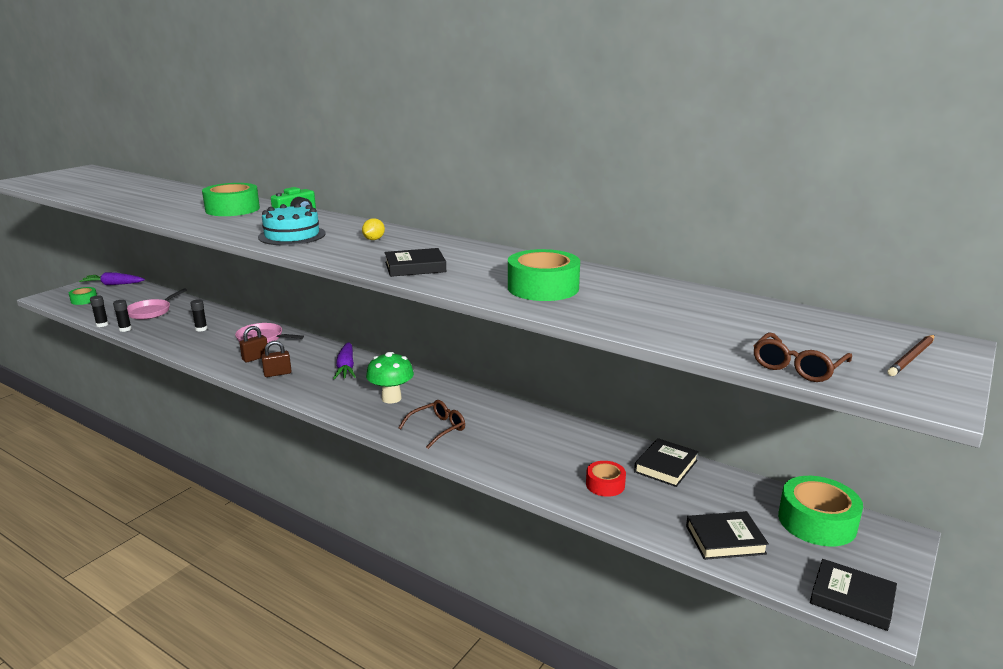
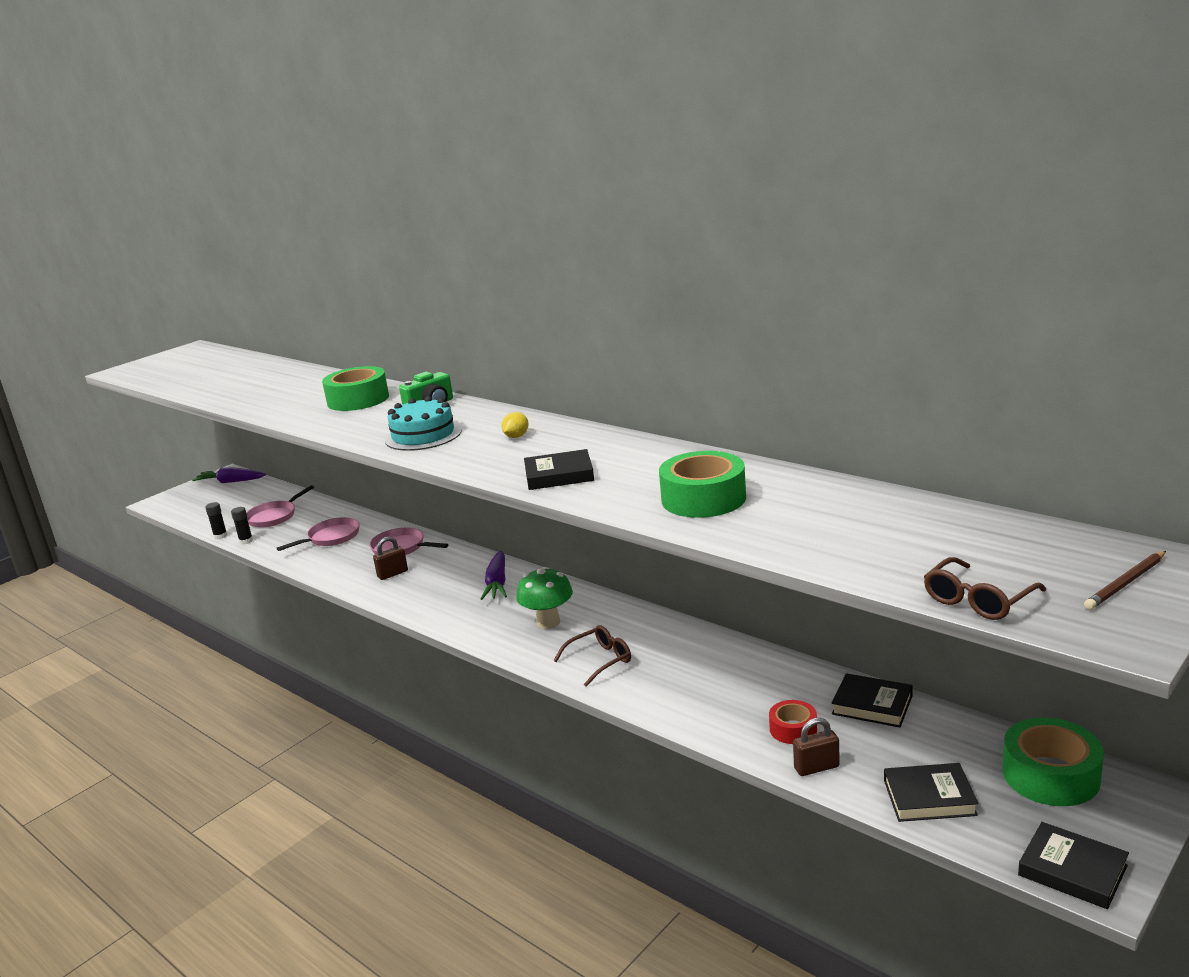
camera: 10 degrees right, 0 degrees up
(84, 300) = (199, 504): green tape -> none
(201, 329) = (331, 537): black glue stick -> pink pan
(277, 373) = (417, 593): brown padlock -> brown padlock (816, 767)
(666, 466) = (872, 705): black book -> black book turned 75 degrees clockwise

